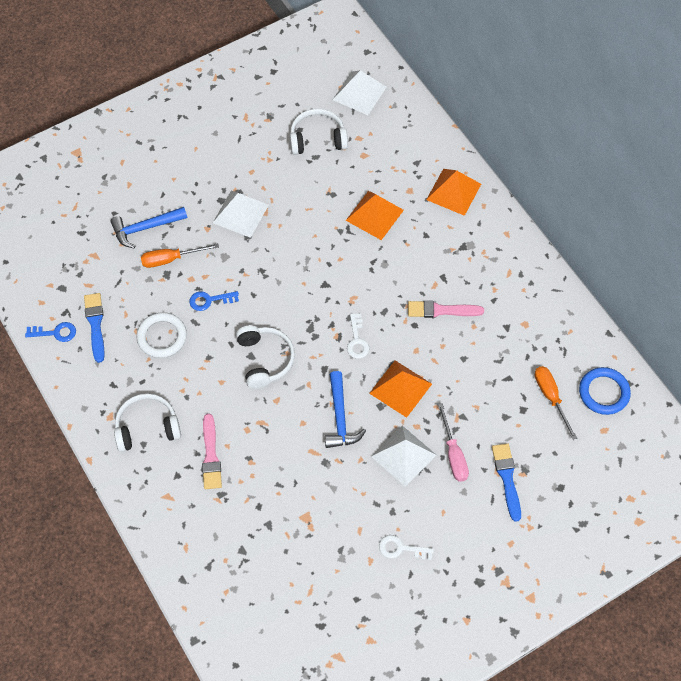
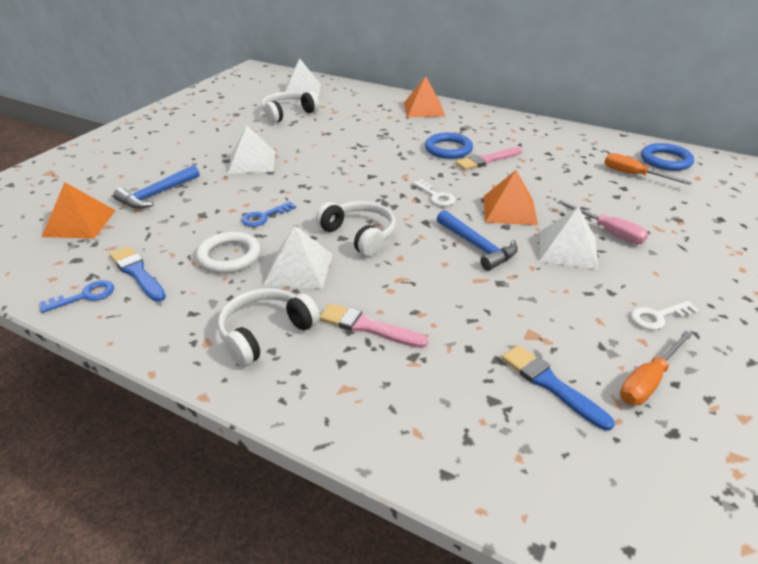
camera: 30 degrees left, 25 degrees down
(171, 259) = (200, 204): orange screwdriver -> orange screwdriver (648, 381)
(201, 375) = (299, 269): none -> white pyramid
(211, 455) = (368, 327): pink brush -> pink brush turned 150 degrees clockwise
(374, 215) = (374, 133): orange pyramid -> orange pyramid (79, 223)
(421, 275) = (448, 149): none -> blue ring
(507, 478) = (673, 229): blue brush -> blue brush (551, 385)

